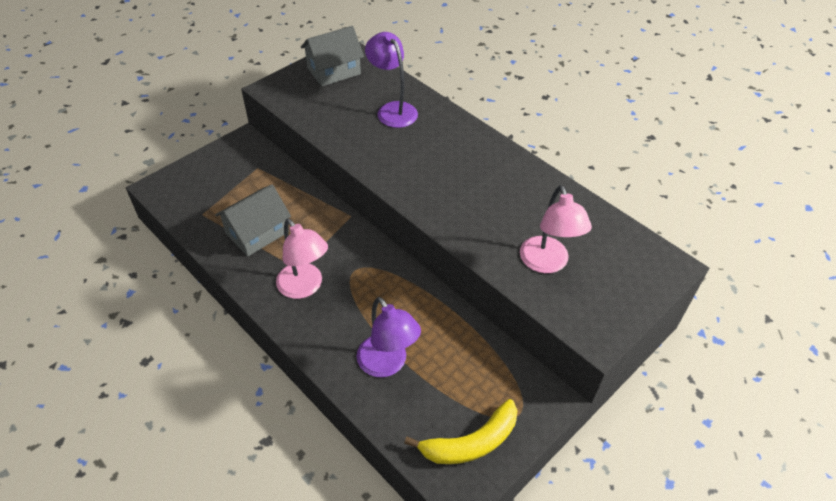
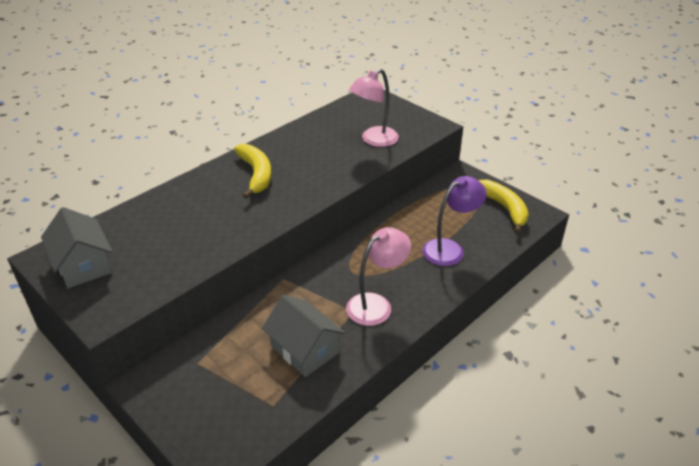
camera: 90 degrees left, 10 degrees down
(392, 110) = (171, 218): purple lamp -> none
(464, 160) = (256, 174): none -> yellow banana
(547, 263) = (374, 140): pink lamp -> pink lamp turned 150 degrees clockwise

